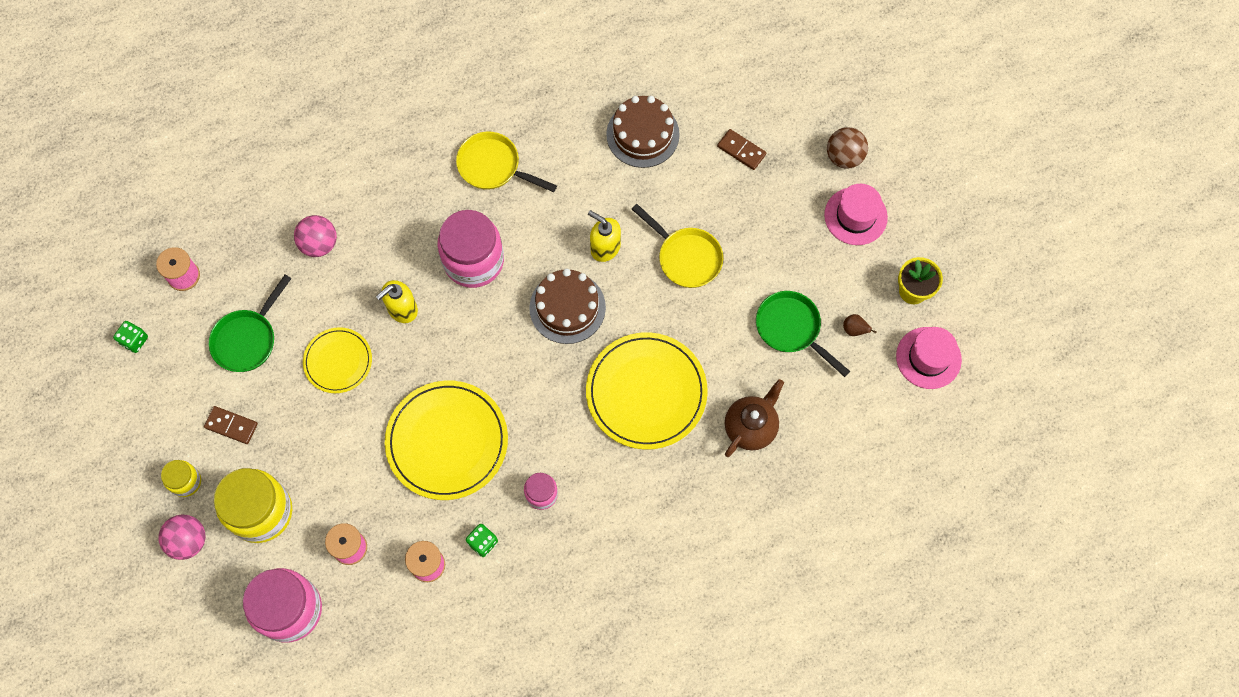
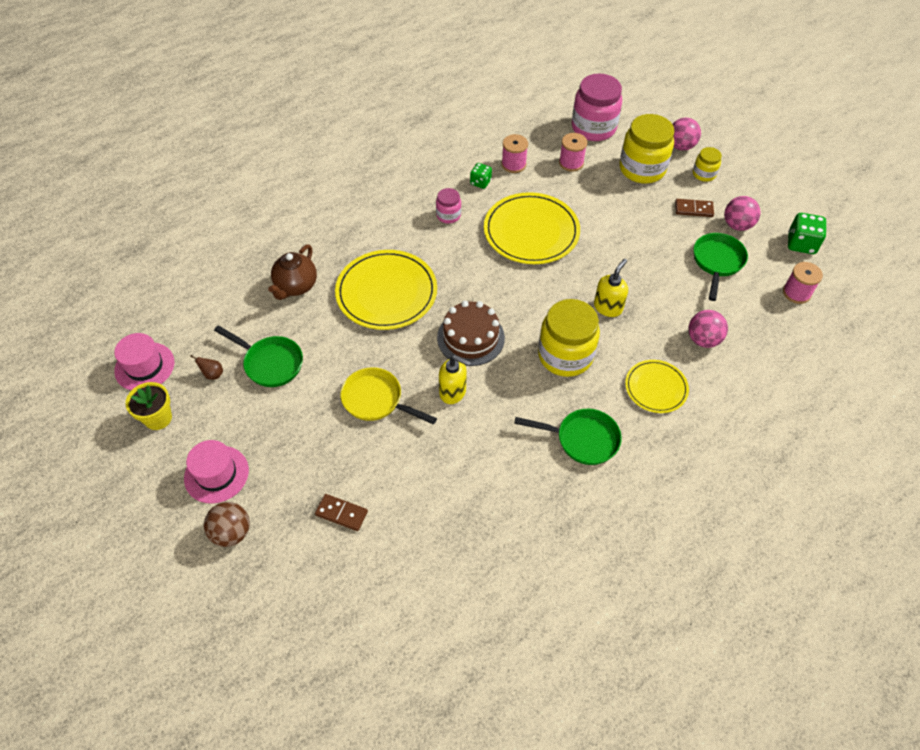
camera: 165 degrees right, 15 degrees down
(134, 340) = (801, 244): green dice -> green dice, size x1.58
(193, 387) = (737, 225): none -> pink ball
(338, 361) = (639, 262): yellow plate -> yellow plate (656, 388)
(473, 261) = (565, 355): pink jar -> yellow jar
(493, 166) = (582, 439): yellow pan -> green pan
(642, 134) = (447, 506): brown cake -> none

